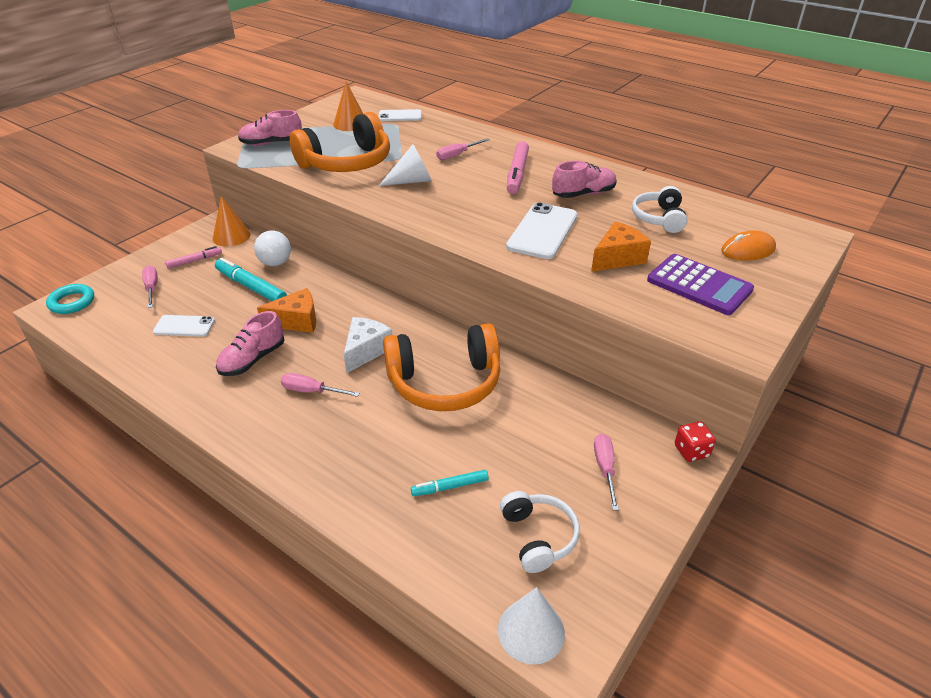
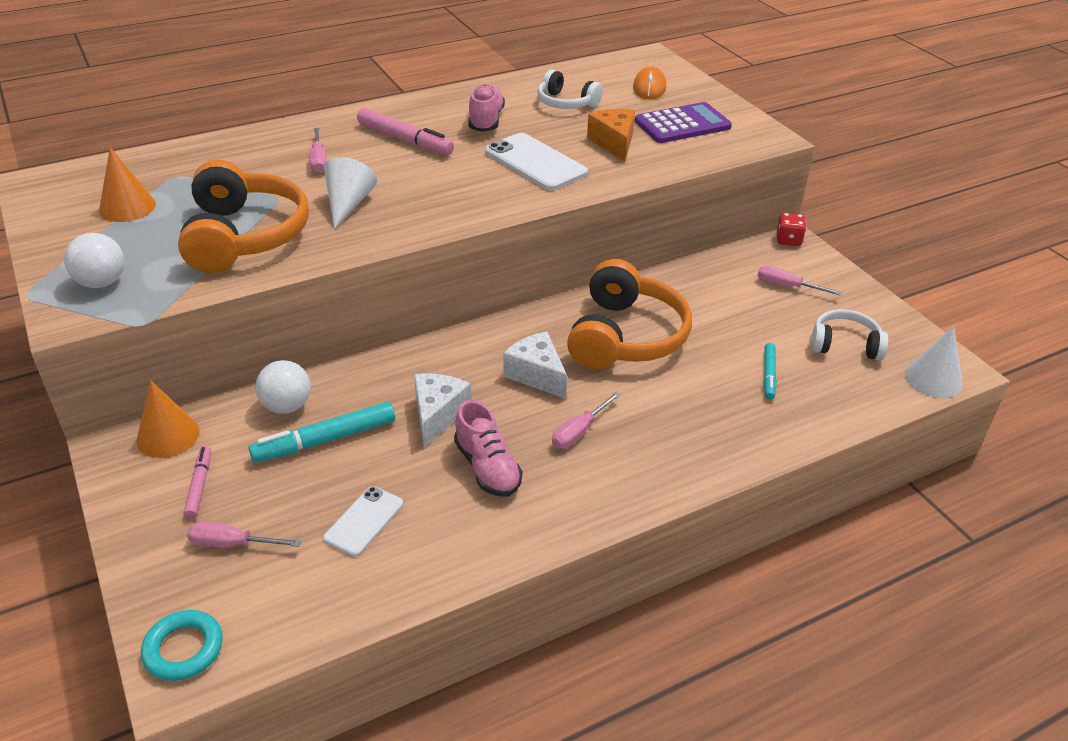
camera: 65 degrees left, 0 degrees up
(271, 143) = (101, 283): pink shoe -> white ball
(296, 321) = (437, 415): orange cheese -> white cheese
(400, 116) = (156, 167): white phone -> none

